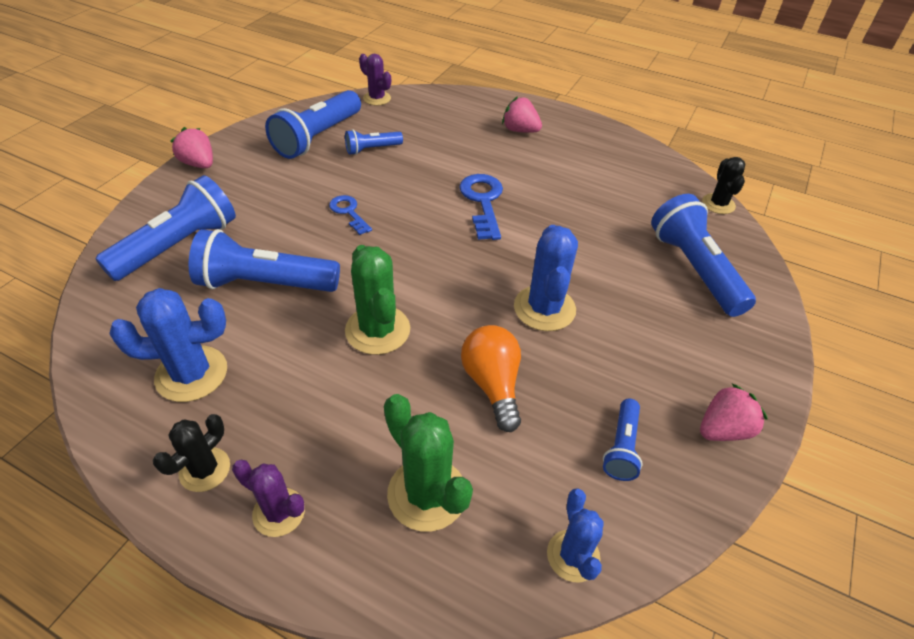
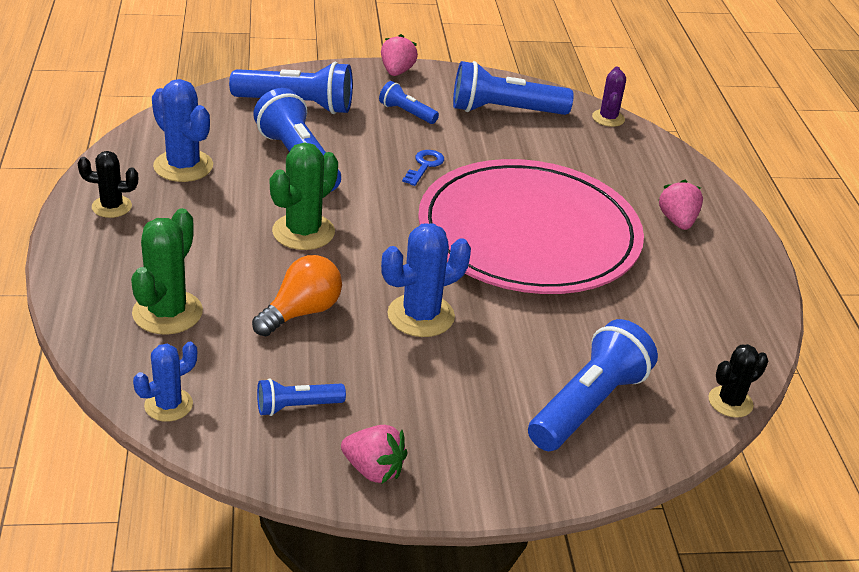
camera: 55 degrees right, 10 degrees down
(279, 512) = (103, 251): purple cactus -> none
(372, 149) = (525, 145): blue flashlight -> blue flashlight (406, 113)
(483, 202) = (528, 234): blue key -> pink plate

